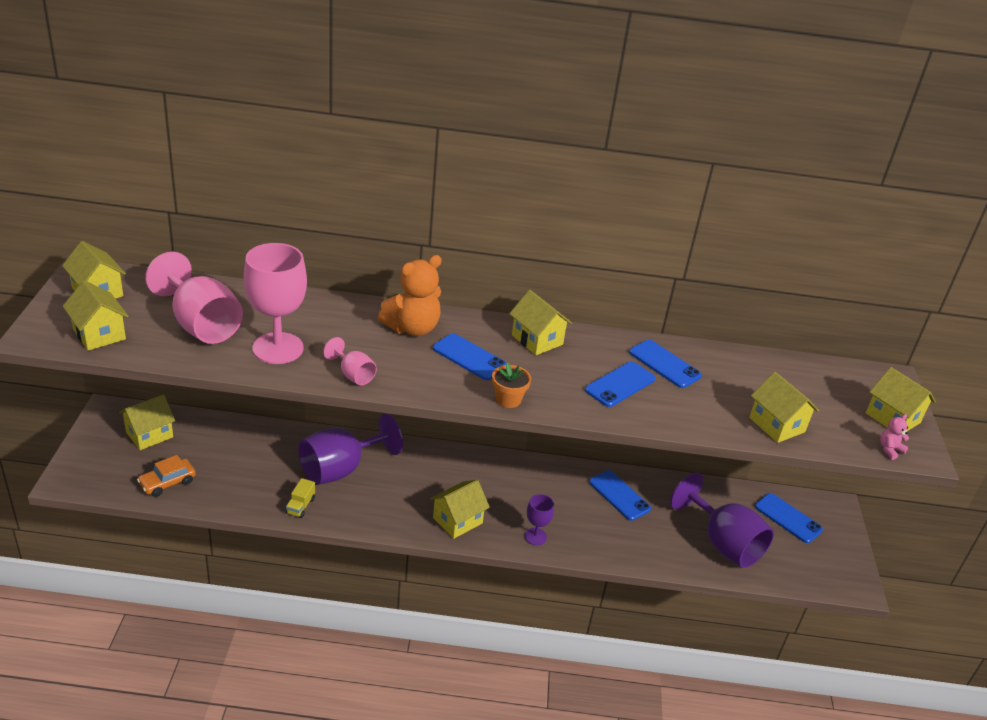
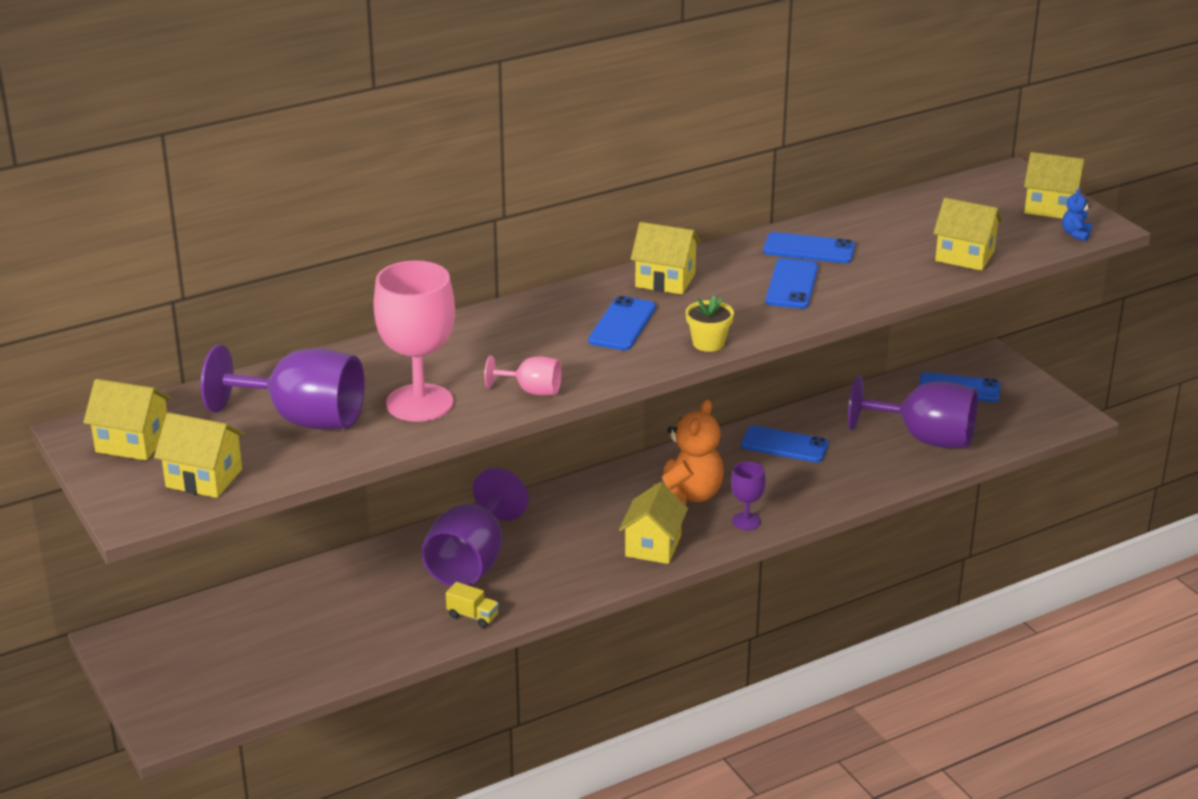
camera: 30 degrees left, 5 degrees down
(149, 434) = (203, 638): yellow house -> none
(167, 482) = (291, 670): orange car -> none
(201, 324) = (303, 419): pink goblet -> purple goblet
(300, 506) = (473, 616): yellow truck -> yellow truck turned 45 degrees counterclockwise
(412, 328) = (529, 324): orange teddy bear -> orange teddy bear (688, 496)
(469, 357) = (622, 324): blue phone -> blue phone turned 75 degrees counterclockwise
(508, 399) = (708, 343): orange flower pot -> yellow flower pot
(890, 450) = (1075, 234): pink teddy bear -> blue teddy bear

